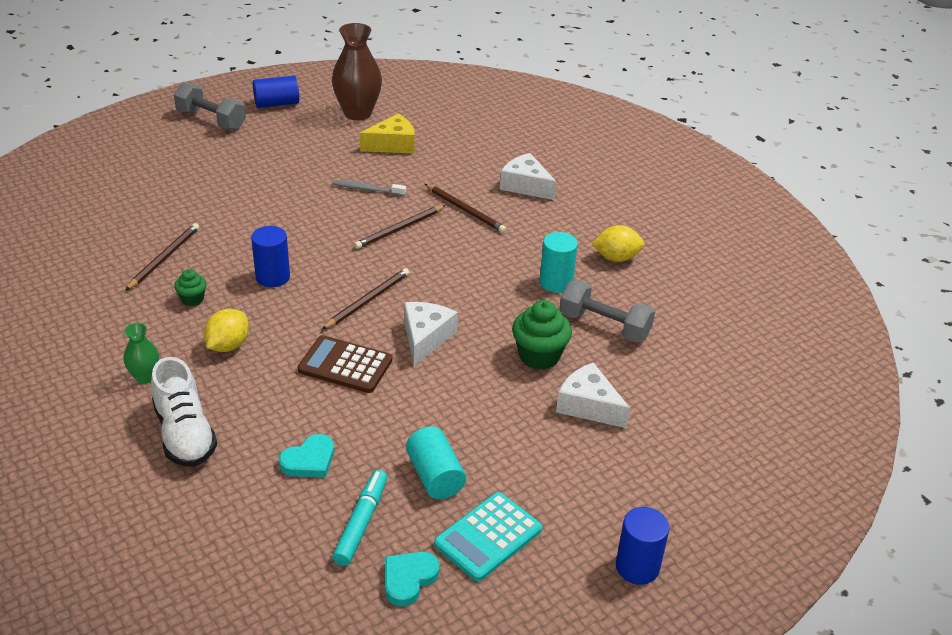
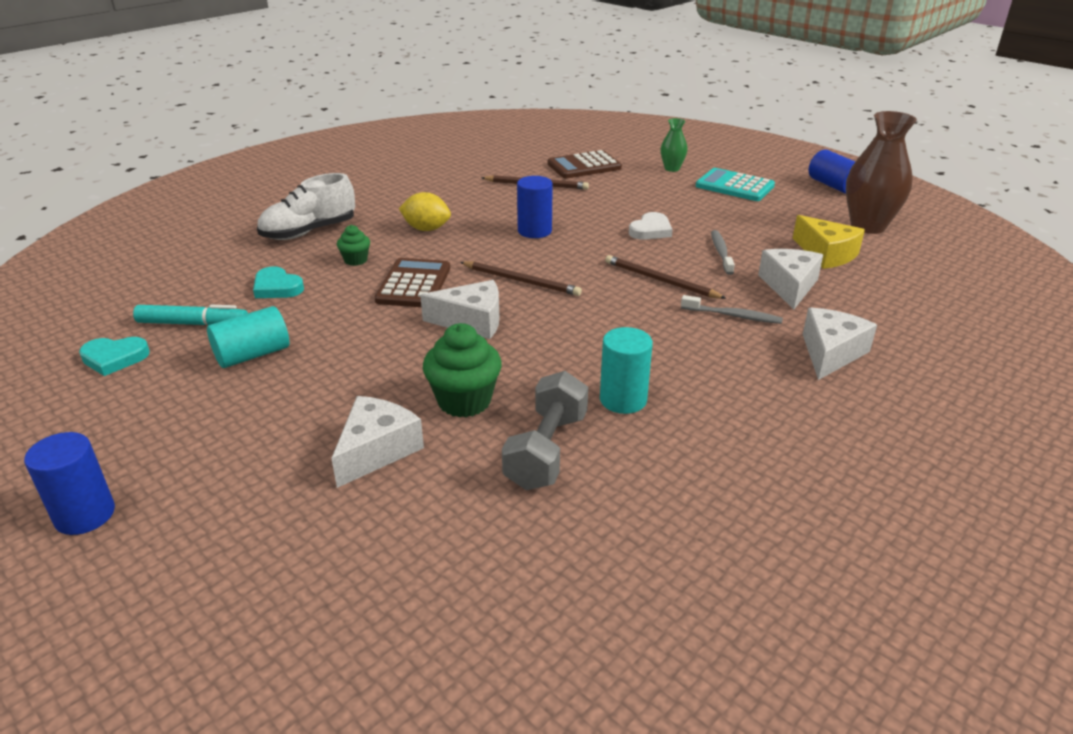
camera: 80 degrees right, 5 degrees down
(136, 219) = (584, 166): none -> brown calculator
(145, 377) = (377, 206): green vase -> green vase (672, 168)
(192, 299) = (484, 205): green cupcake -> green cupcake (355, 260)
(211, 120) = (767, 165): grey dumbbell -> none
(308, 213) = (651, 230): none -> white heart
(408, 579) = (114, 358): turquoise heart -> turquoise heart turned 150 degrees clockwise
(433, 175) = (789, 286): none -> white cheese
(465, 210) = (732, 316): brown pencil -> grey toothbrush
(488, 537) = (159, 397): turquoise calculator -> turquoise calculator (734, 186)
(616, 258) = (716, 450): yellow lemon -> none

